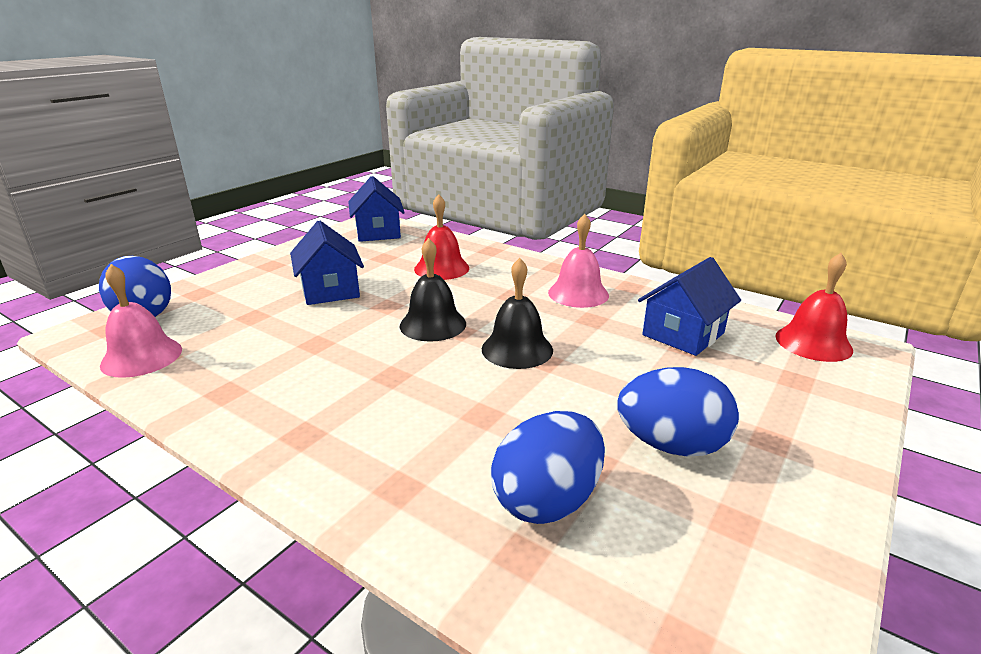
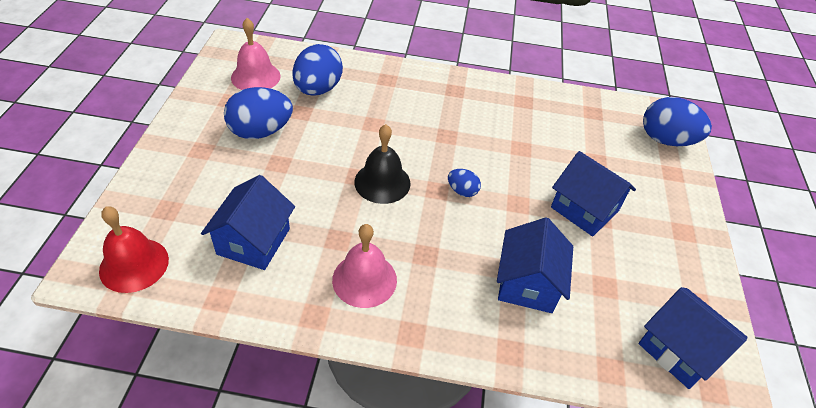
camera: 150 degrees right, 20 degrees up
(142, 357) = (604, 109): pink bell -> pink bell (255, 76)
(433, 324) = (462, 191): black bell -> blue egg
(441, 268) = (527, 283): red bell -> blue house

